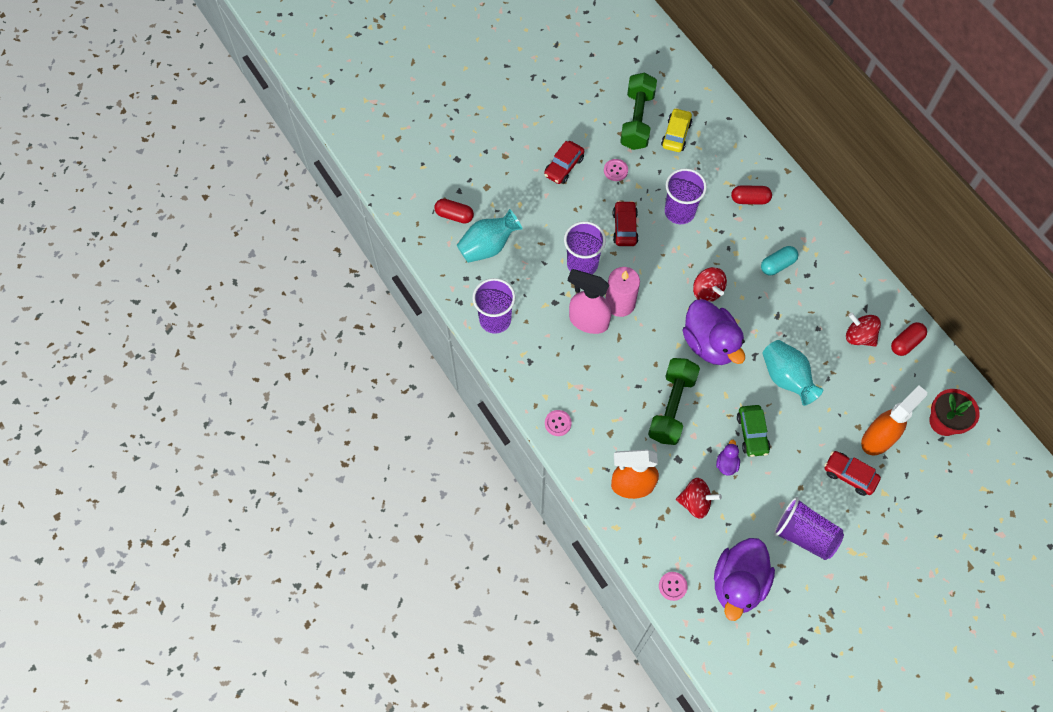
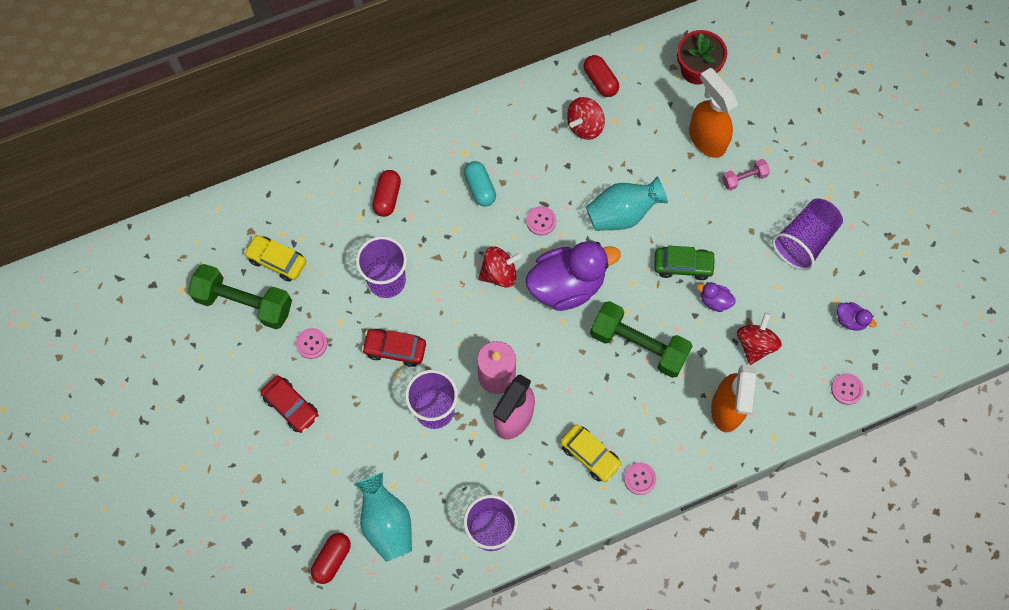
camera: 80 degrees left, 5 degrees up
(569, 382) = (590, 455): none -> yellow car
(738, 583) = (850, 320): purple duck -> purple duck, size x0.43
(761, 315) = (541, 221): none -> pink button
(849, 475) = (744, 178): red car -> pink dumbbell

